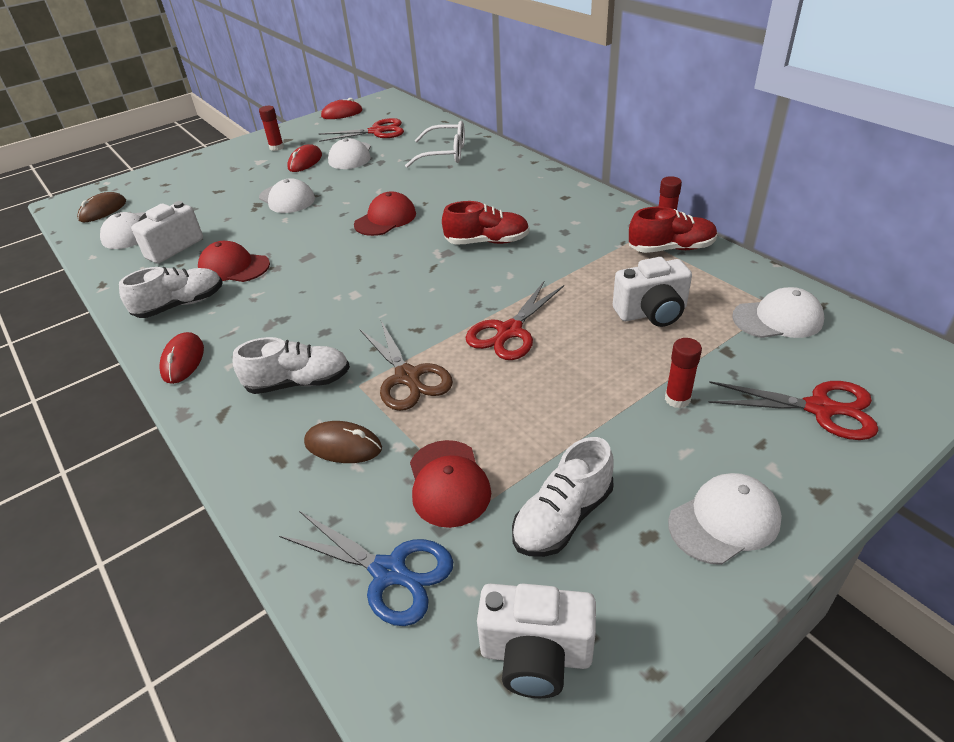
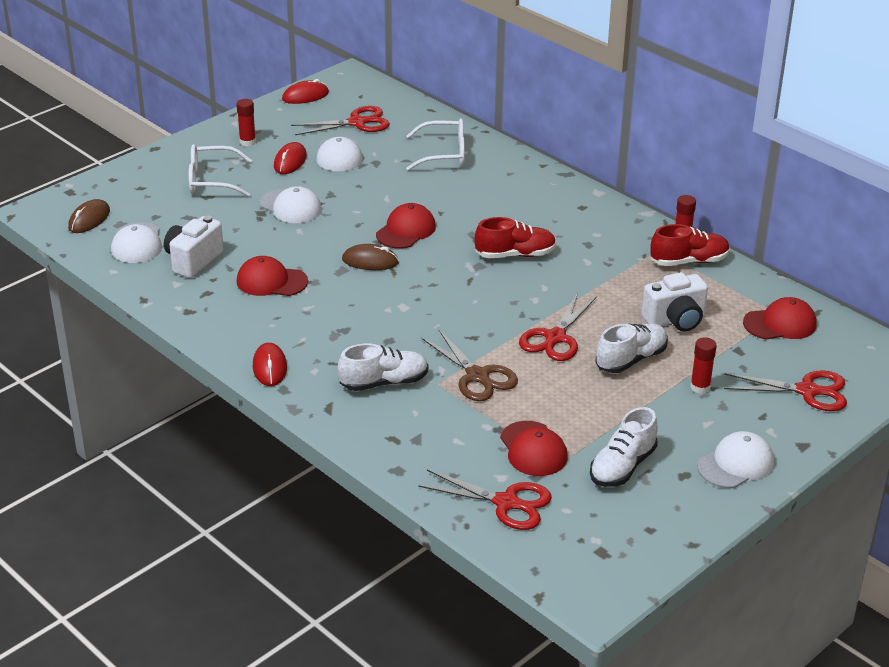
camera: 10 degrees left, 5 degrees down
(180, 305) = (238, 318): white shoe -> white shoe (631, 359)
(228, 178) = (211, 180): none -> white glasses
(343, 446) = (442, 427): brown mouse -> brown mouse (370, 261)
(389, 572) = (506, 503): blue scissors -> red scissors
(535, 655) = (617, 539): white camera -> none
(778, 319) = (780, 324): white cap -> red cap

